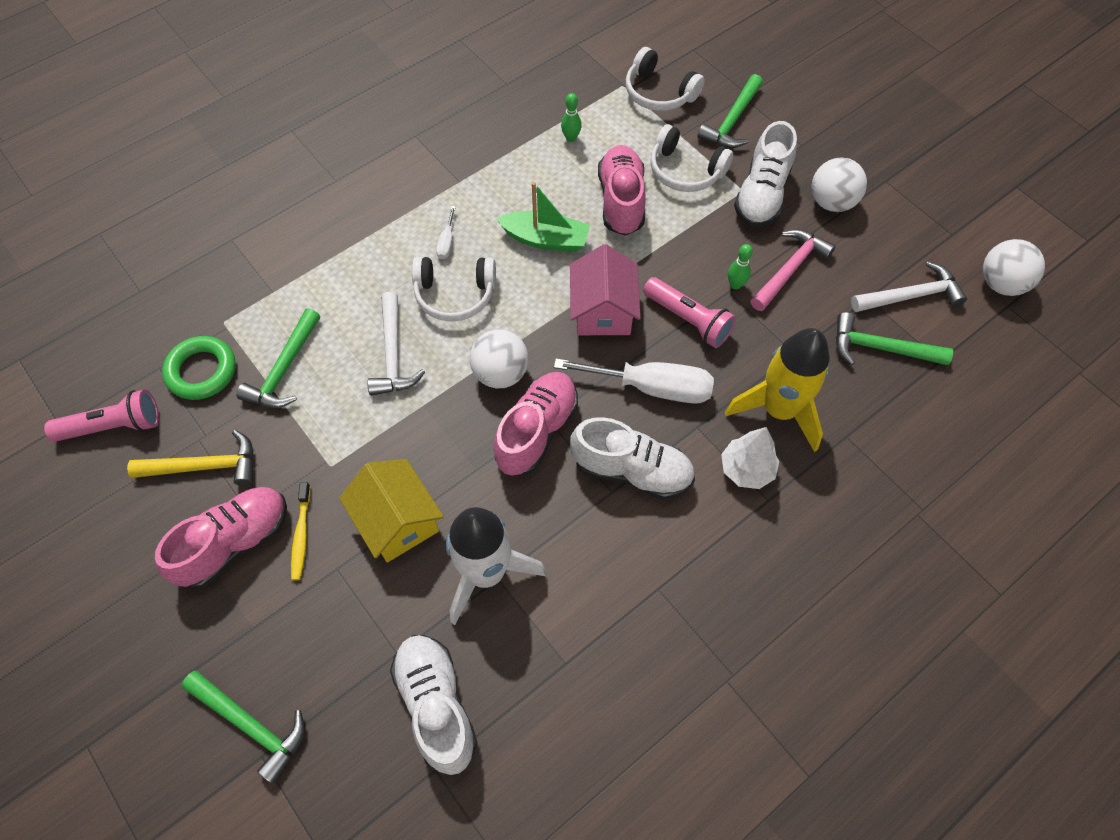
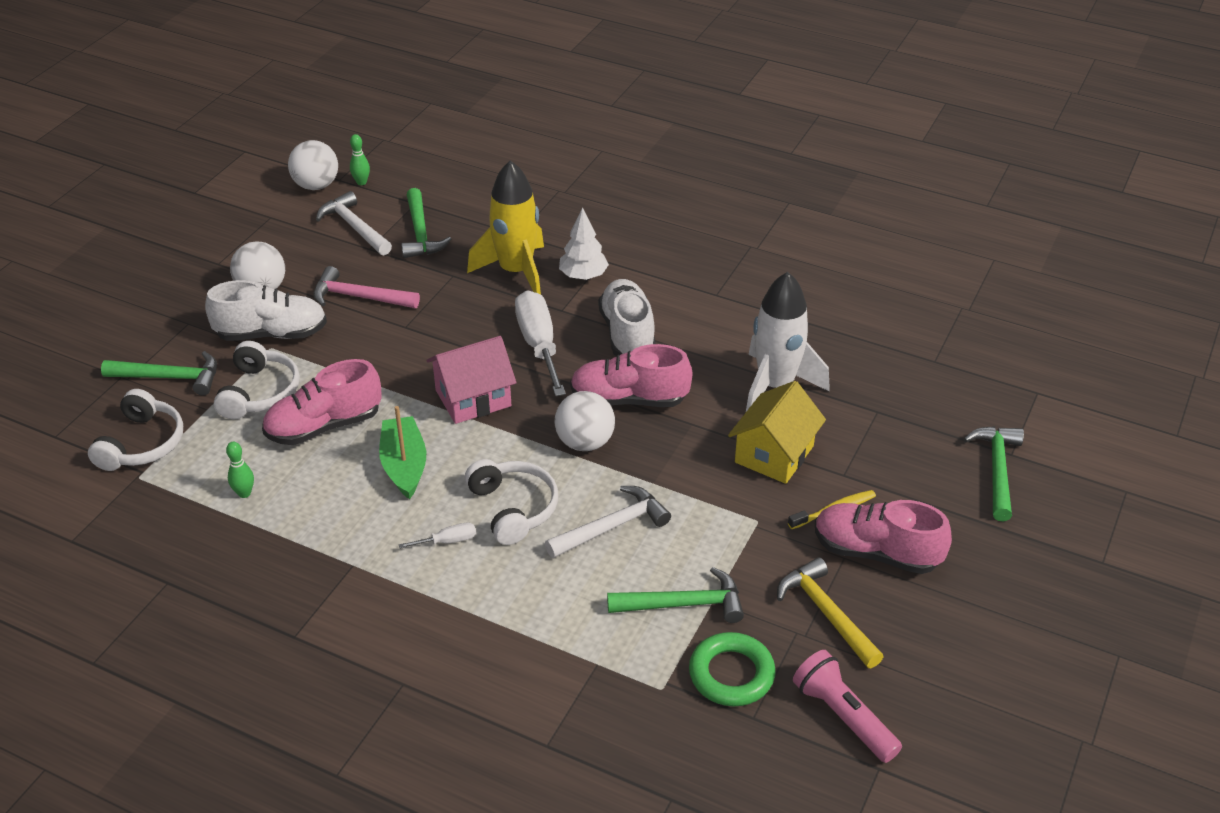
camera: 115 degrees left, 20 degrees down
(436, 705) = (893, 376): white shoe -> none
(688, 320) = (452, 343): pink flashlight -> none
(735, 285) = (395, 324): green bowling pin -> green bowling pin (361, 182)

